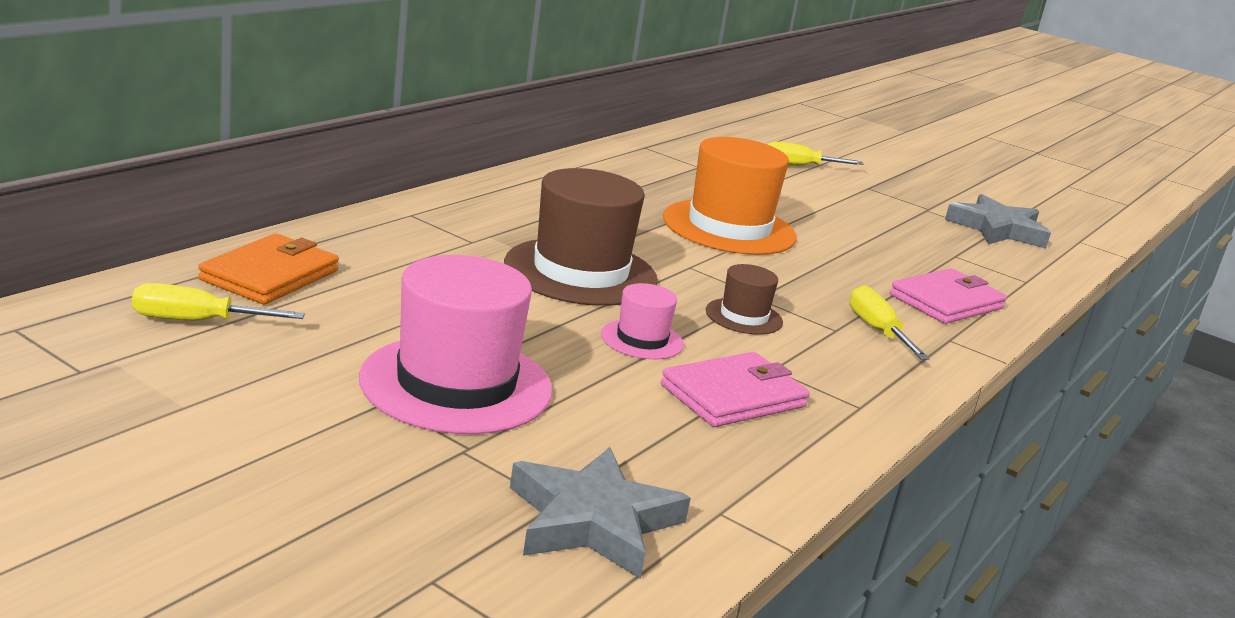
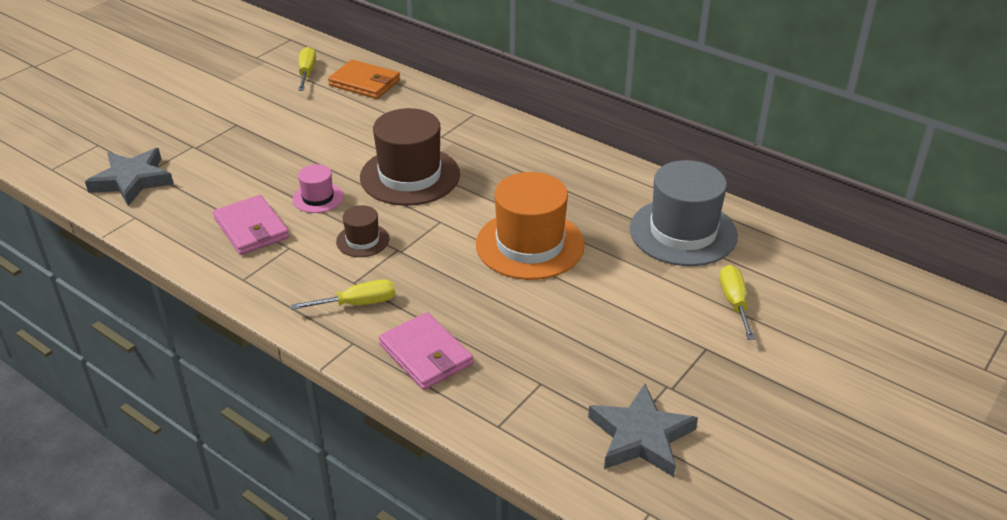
camera: 95 degrees right, 15 degrees up
(456, 384) = (255, 141): pink hat -> none
(690, 162) = (683, 232): none -> grey hat

